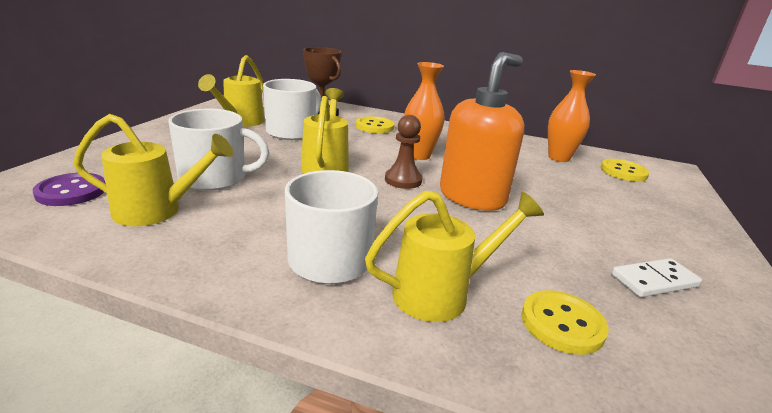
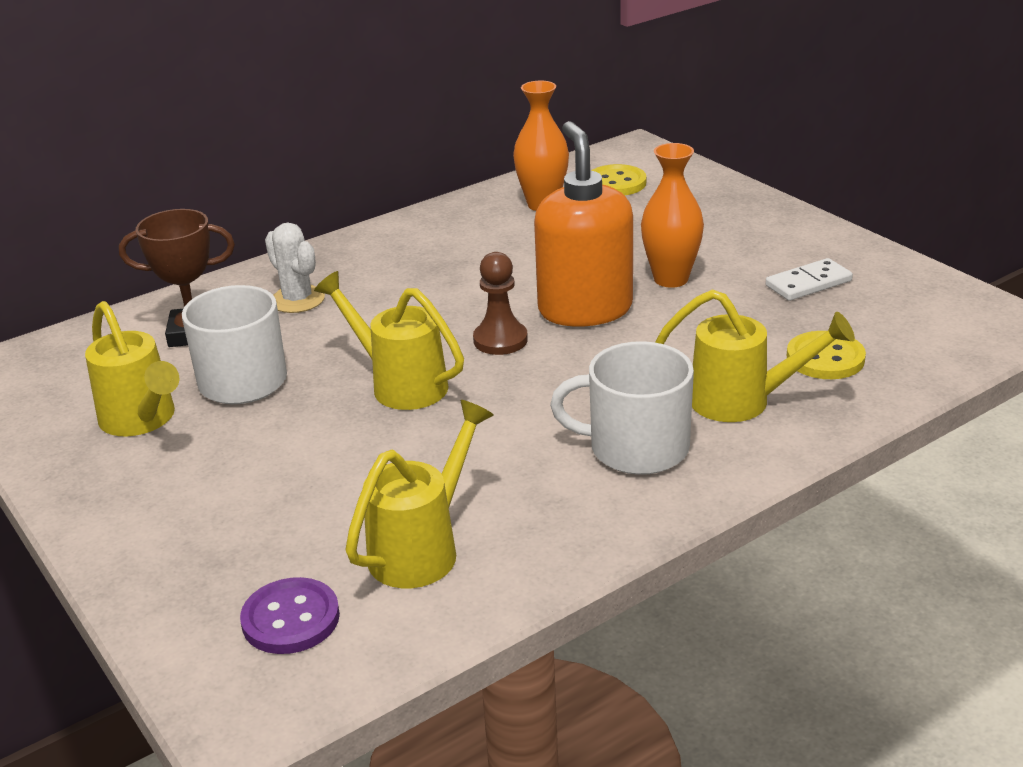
camera: 50 degrees left, 5 degrees up
(215, 178) = (358, 486): white mug -> none
(375, 126) = (297, 300): yellow button -> white cactus
(419, 155) = (439, 301): orange vase -> orange vase (671, 279)
(441, 293) = (742, 401): yellow watering can -> yellow watering can turned 90 degrees clockwise
(654, 280) = (808, 283): white domino -> white domino turned 45 degrees clockwise

